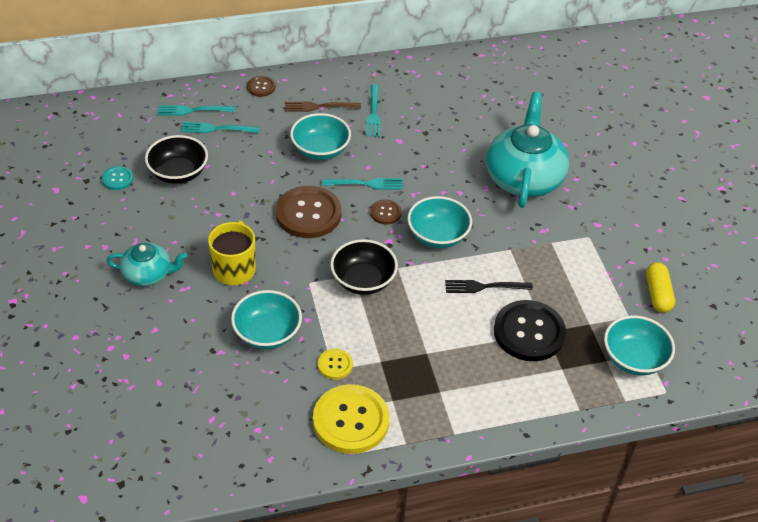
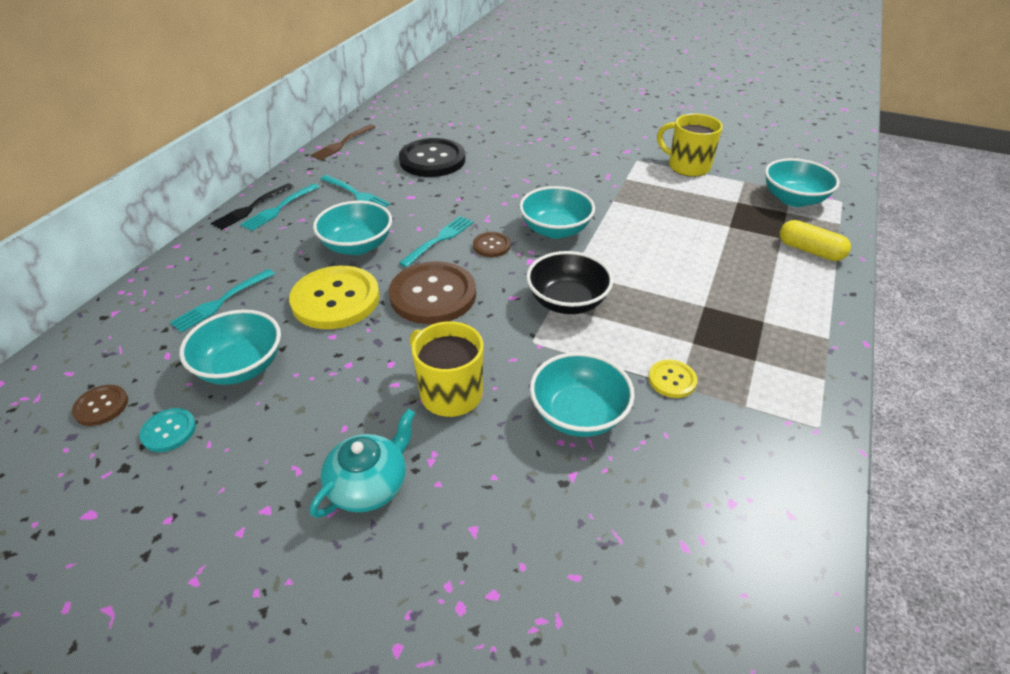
camera: 50 degrees left, 5 degrees down
(178, 173) = (241, 367): black bowl -> turquoise bowl
(193, 110) = (166, 306): turquoise fork -> turquoise fork (279, 208)
(261, 87) = (214, 242): brown button -> brown button (101, 406)
(319, 107) = (300, 220): brown fork -> brown fork (342, 143)
(351, 420) = (766, 407): yellow button -> yellow button (335, 299)
(484, 287) = (646, 233): black fork -> black fork (251, 208)
(523, 177) = (536, 158): turquoise teapot -> none
(529, 332) = (723, 235): black button -> black button (432, 160)
(614, 272) = (687, 166): none -> yellow mug
(657, 294) = (728, 159): yellow capsule -> yellow capsule (810, 251)

